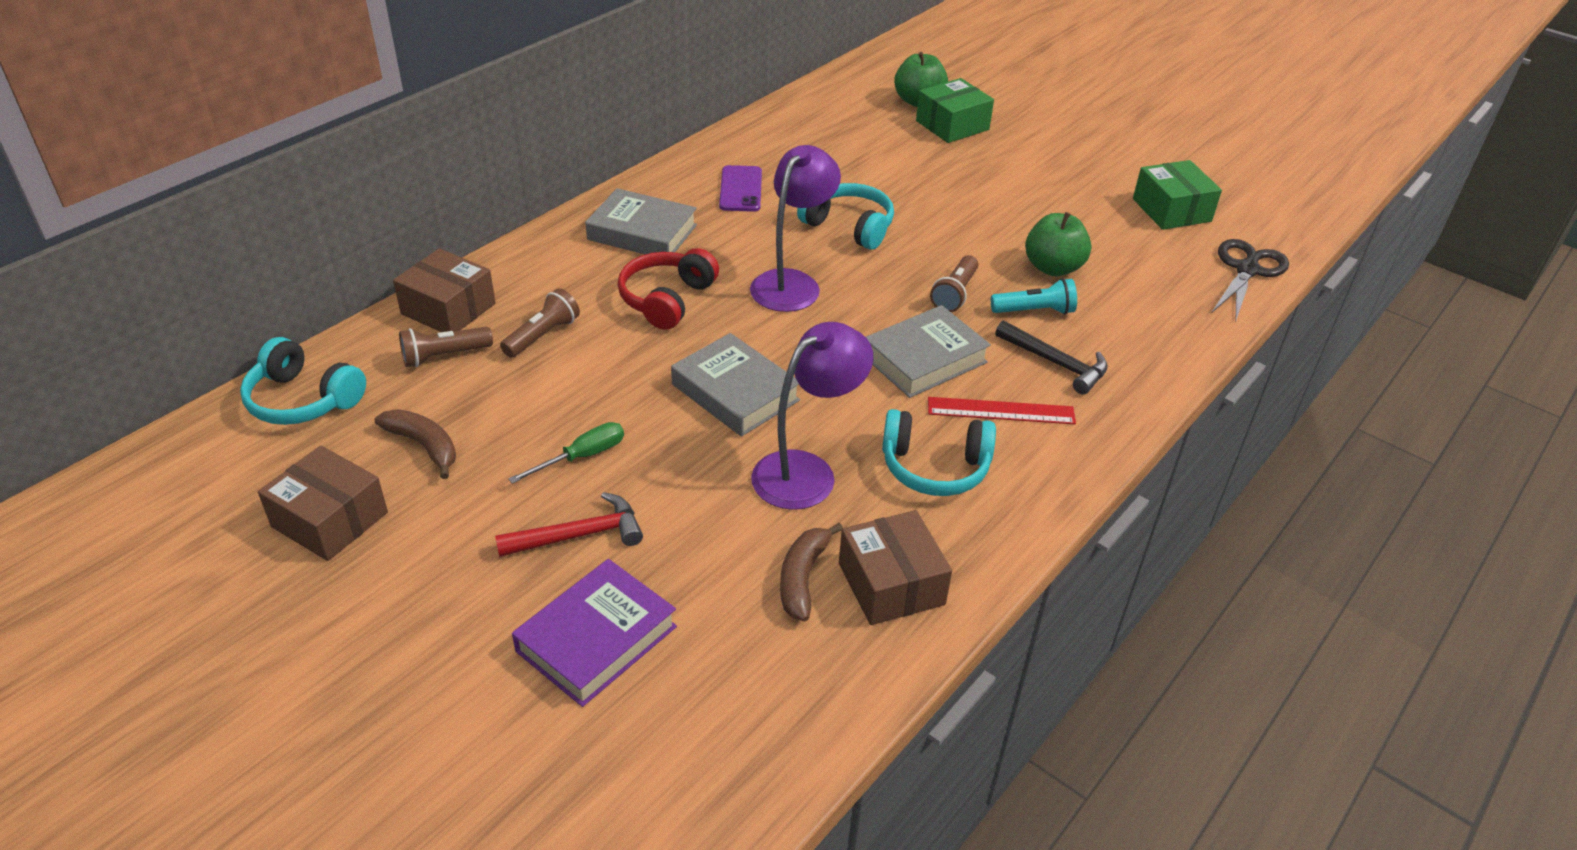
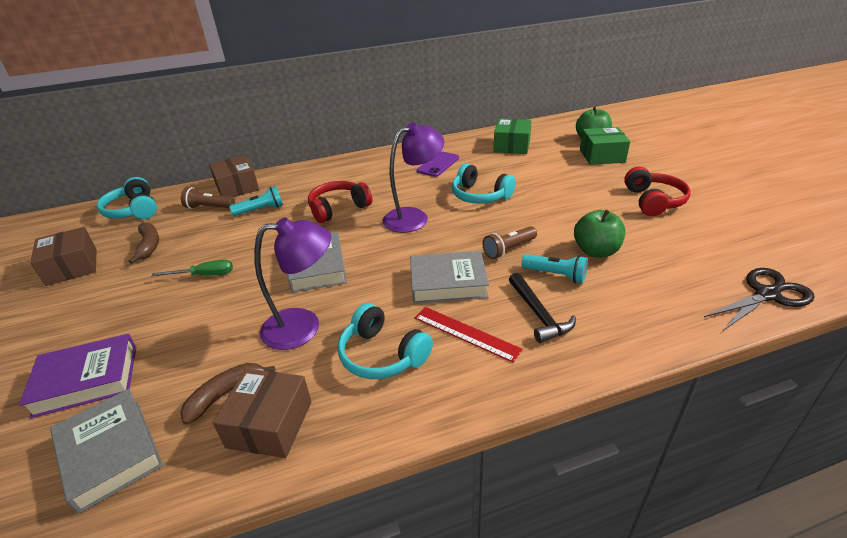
camera: 35 degrees right, 5 degrees down
(542, 335) = (261, 210): brown flashlight -> turquoise flashlight
(580, 535) = (152, 316): red hammer -> none
(642, 232) = (364, 174): grey book -> grey book (110, 453)
(849, 226) = (480, 196): turquoise headphones -> turquoise headphones turned 150 degrees clockwise
(1063, 181) = (653, 201): none -> red headphones
(1171, 210) = (729, 237): green box -> green box (512, 146)

